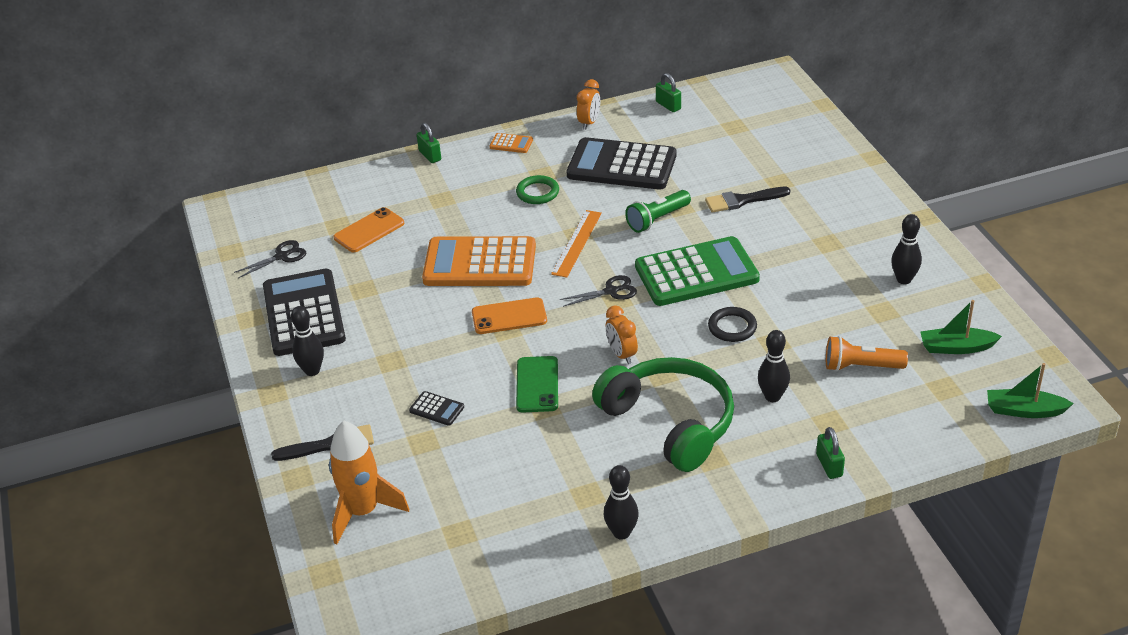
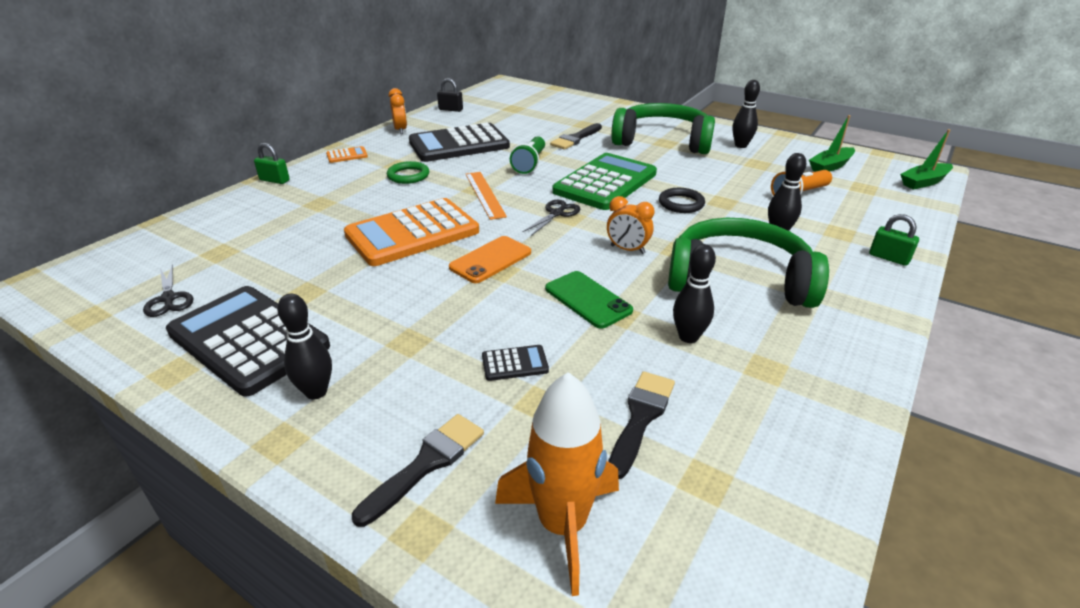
camera: 40 degrees left, 5 degrees down
(282, 256) = (168, 299): black scissors -> black scissors turned 135 degrees clockwise
(369, 230) = (262, 246): orange phone -> none
(469, 481) = (641, 417): none -> black brush
(621, 533) = (846, 386): black bowling pin -> black bowling pin (688, 337)
(668, 105) = (450, 109): green padlock -> black padlock
(827, 239) = (662, 141): none -> green headphones

